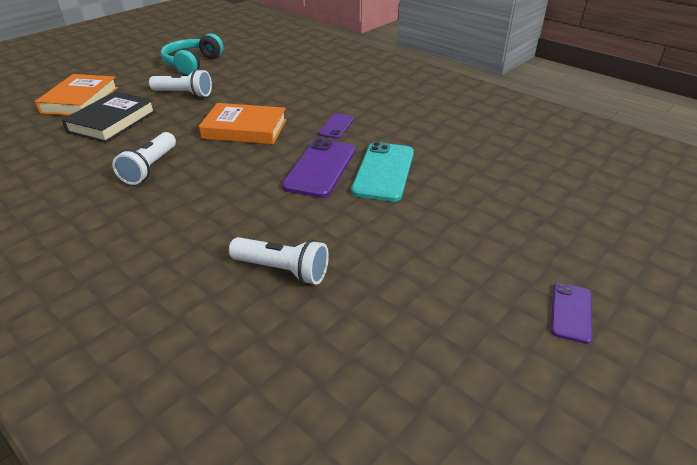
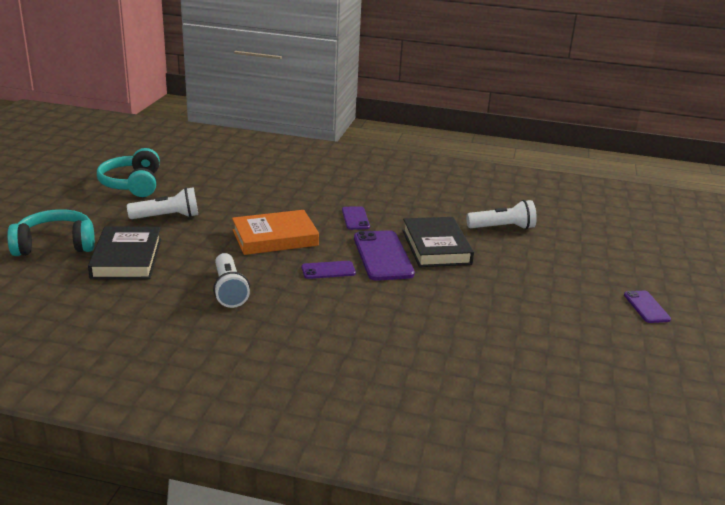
camera: 30 degrees left, 10 degrees down
(80, 100) = (55, 245): orange book -> turquoise headphones
(254, 170) = (328, 270): none -> purple phone
(282, 270) = (442, 335): white flashlight -> white flashlight (502, 228)
(383, 171) = (436, 247): turquoise phone -> black book

